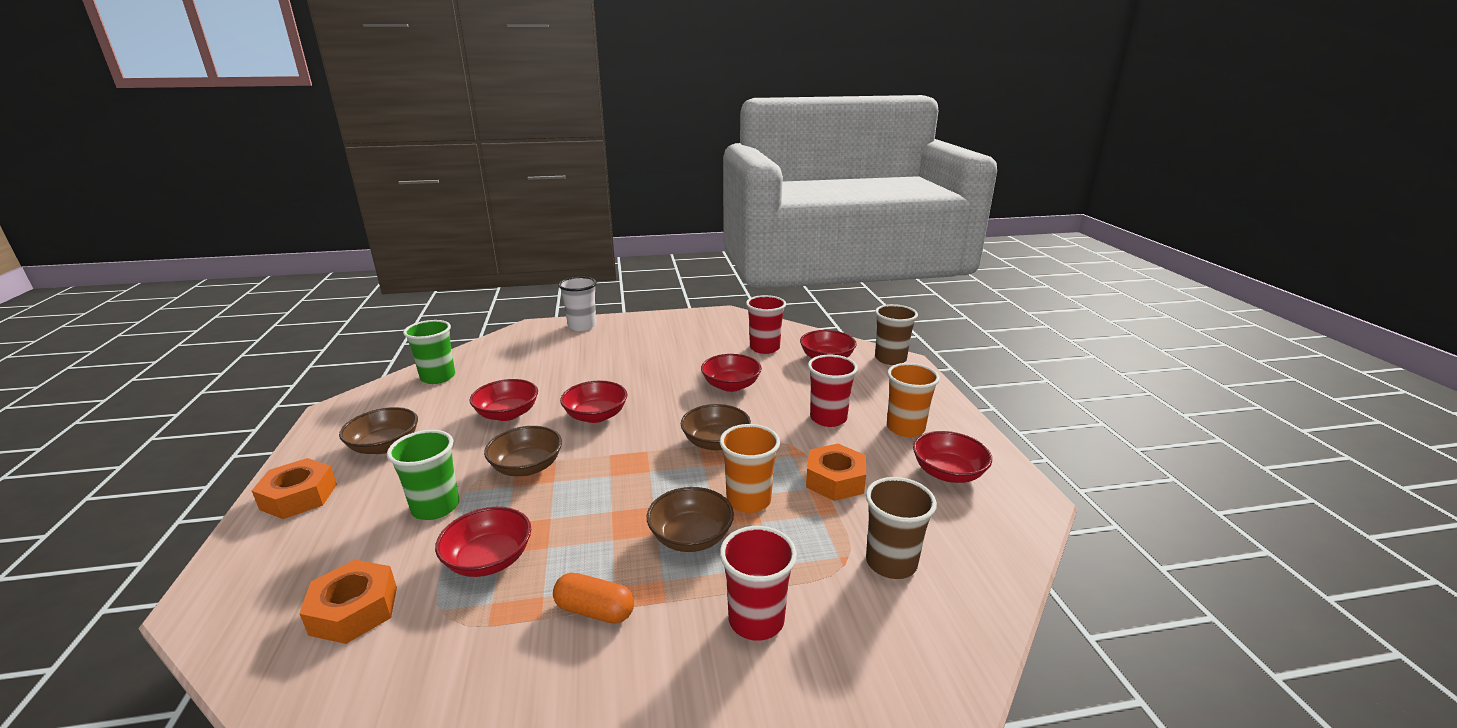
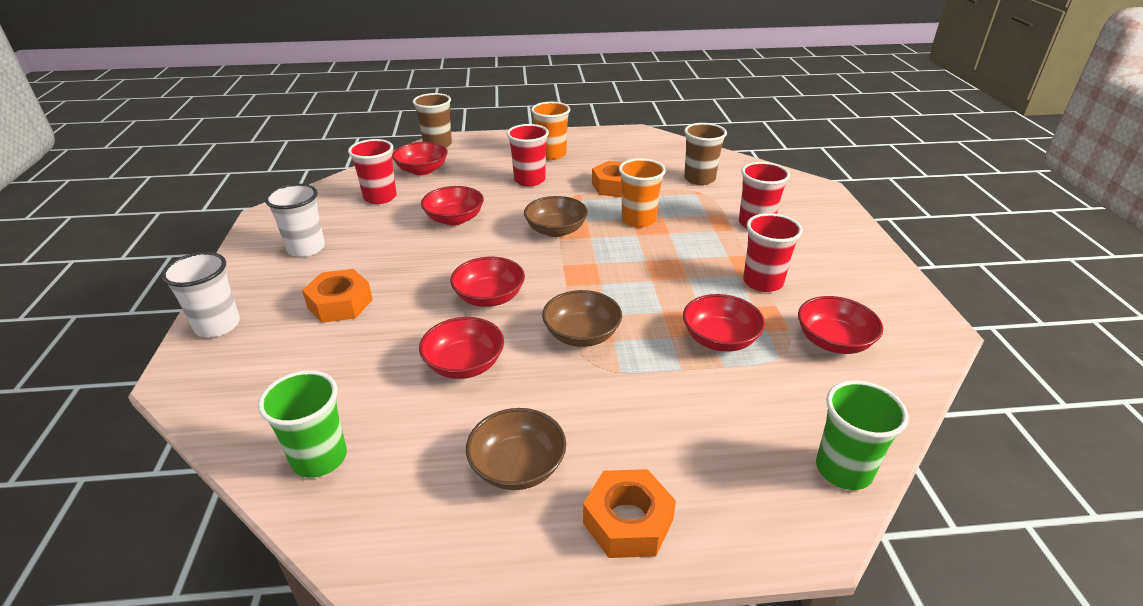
camera: 85 degrees left, 10 degrees up
(354, 610) = (794, 408): orange nut -> orange nut (340, 304)
(435, 507) = (648, 388): green cup -> green cup (843, 469)
(594, 610) = (763, 282): orange capsule -> red cup
(676, 334) = (306, 248): none -> white cup
(691, 537) = (682, 244): brown bowl -> none
(948, 473) = (609, 150): red bowl -> red bowl (833, 341)

